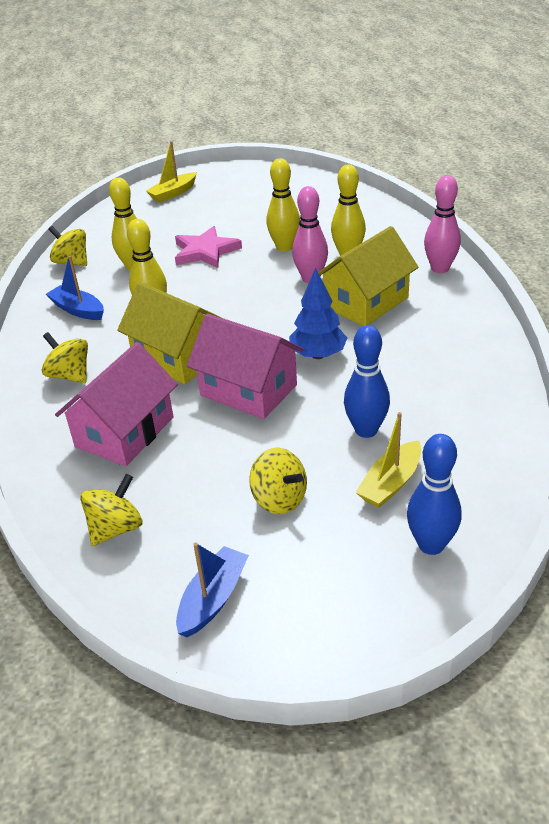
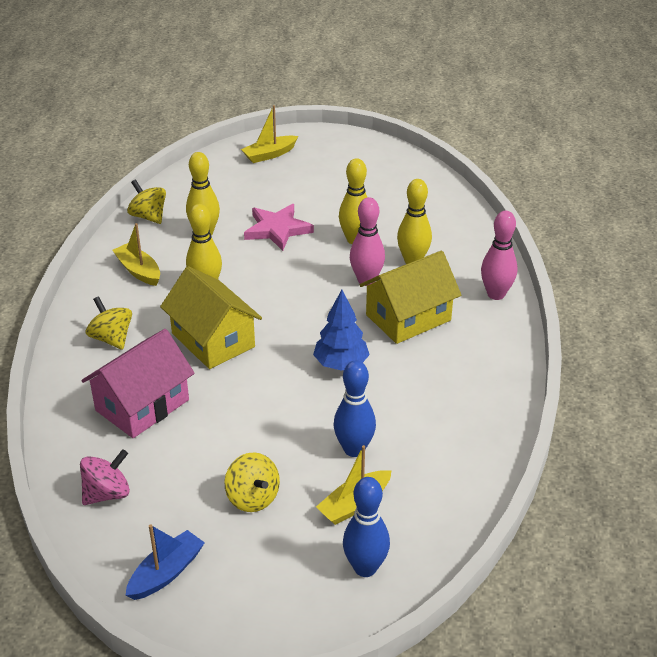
camera: 10 degrees right, 0 degrees up
(78, 310) = (138, 271): blue boat -> yellow boat
(116, 528) = (107, 493): yellow spinning top -> pink spinning top
(248, 390) = (264, 387): pink house -> none

